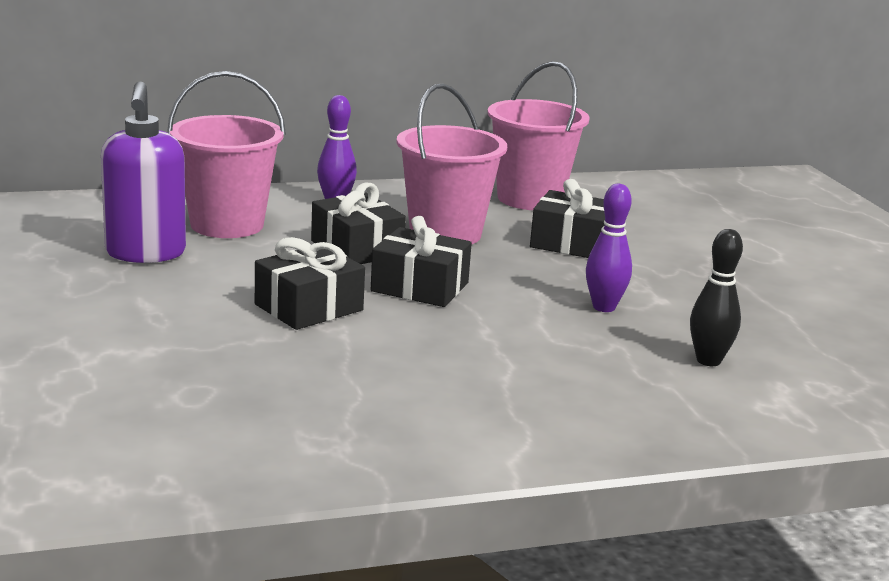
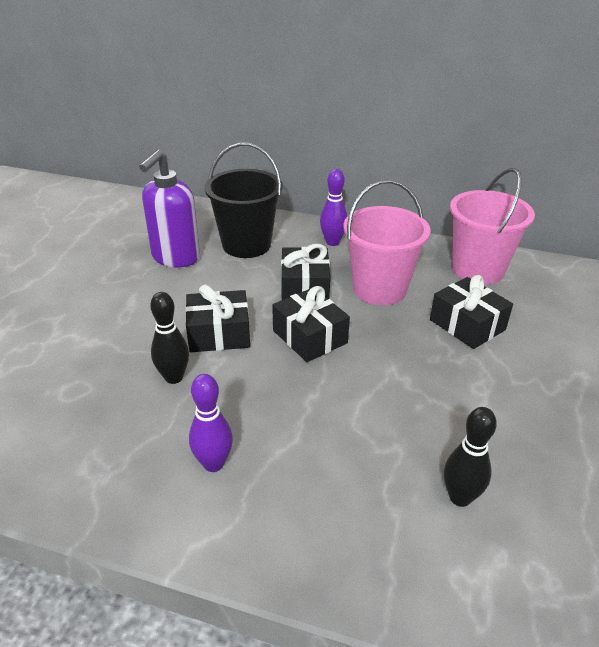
camera: 35 degrees right, 15 degrees up
(227, 224) = (246, 245): pink bucket -> black bucket
(307, 354) = (174, 377): none -> black bowling pin
(604, 307) = (427, 402): purple bowling pin -> purple bowling pin (213, 463)

